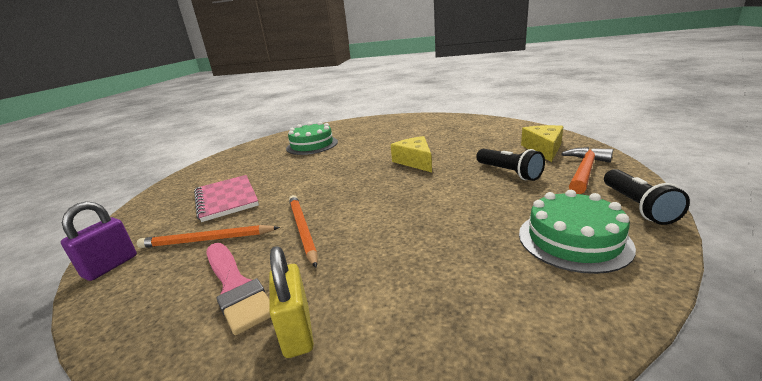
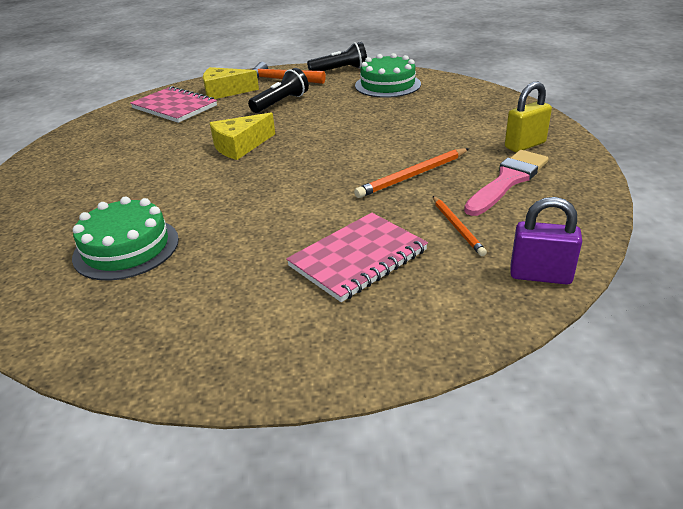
camera: 105 degrees left, 10 degrees up
(207, 240) = (457, 227): orange pencil -> orange pencil, size x0.67
(506, 136) = (174, 107): none -> pink notebook

